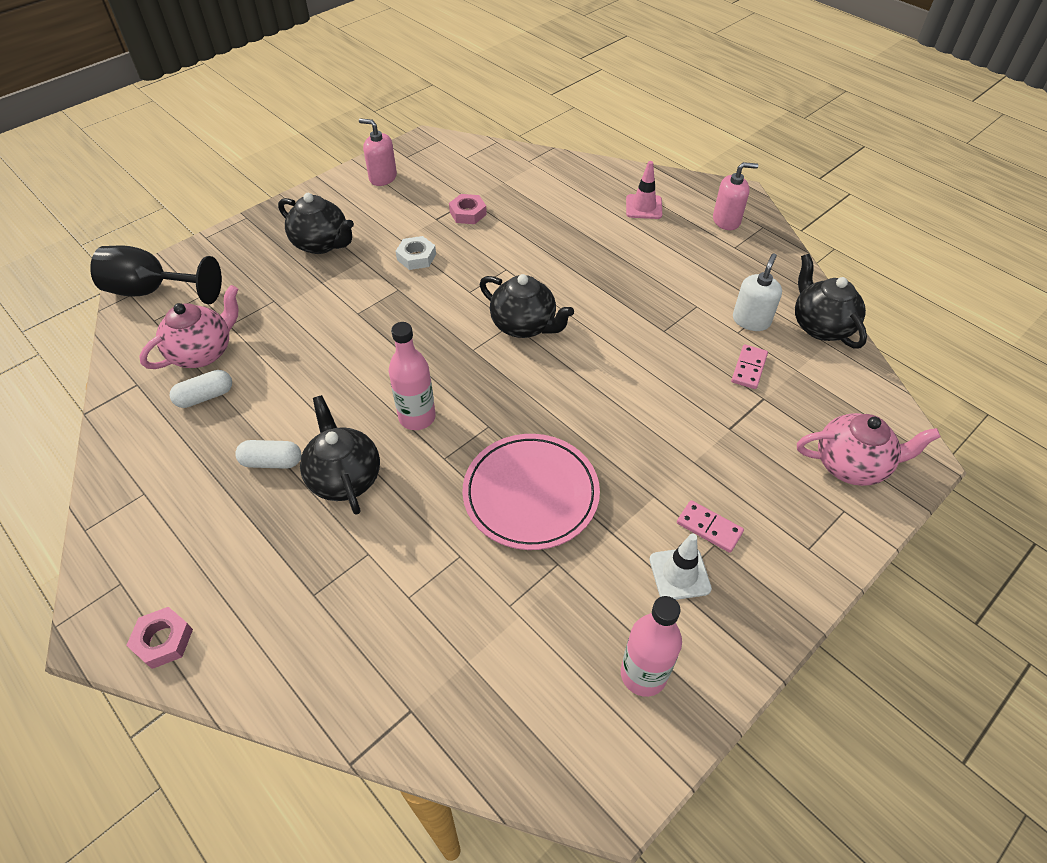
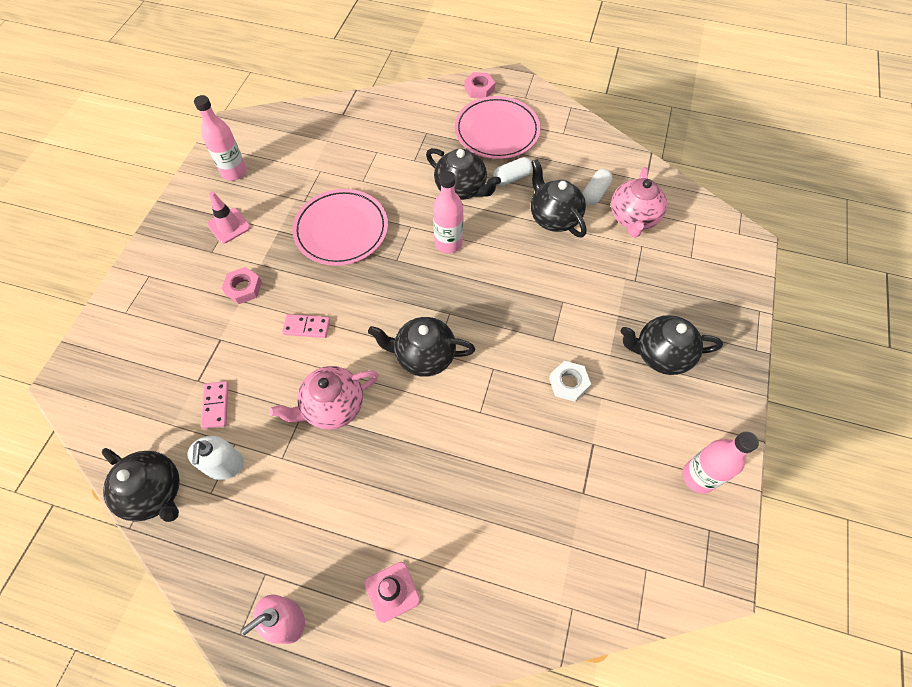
camera: 150 degrees right, 10 degrees up
(152, 291) = (728, 243): black goblet -> none
(219, 542) = (497, 131): none -> pink plate
(279, 391) = (554, 217): none -> black teapot
(383, 177) = (698, 477): pink soap dispenser -> pink bottle
(468, 213) = (569, 469): pink nut -> pink nut (243, 288)
(679, 574) = (229, 226): white traffic cone -> pink traffic cone
(709, 527) = (217, 260): pink domino -> pink domino (306, 327)
(851, 465) = (120, 351): pink teapot -> pink teapot (332, 406)

